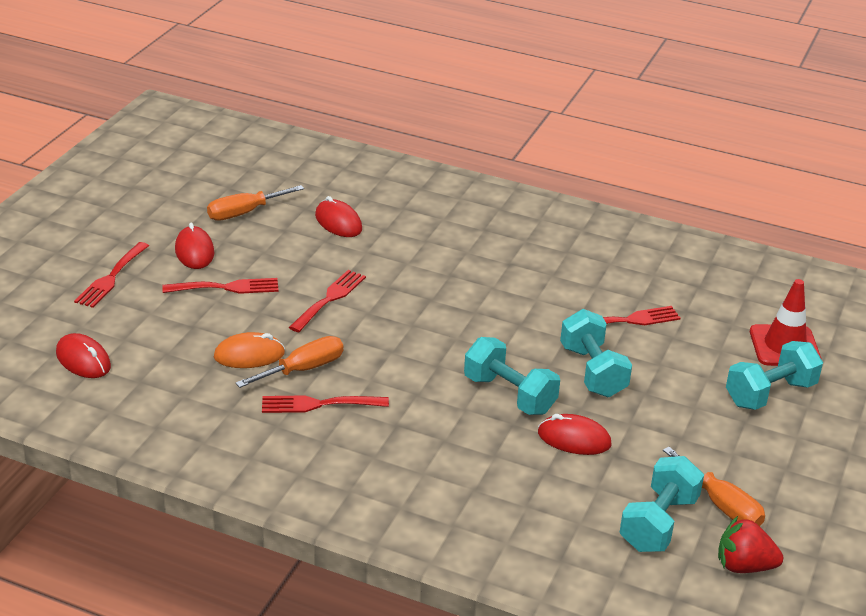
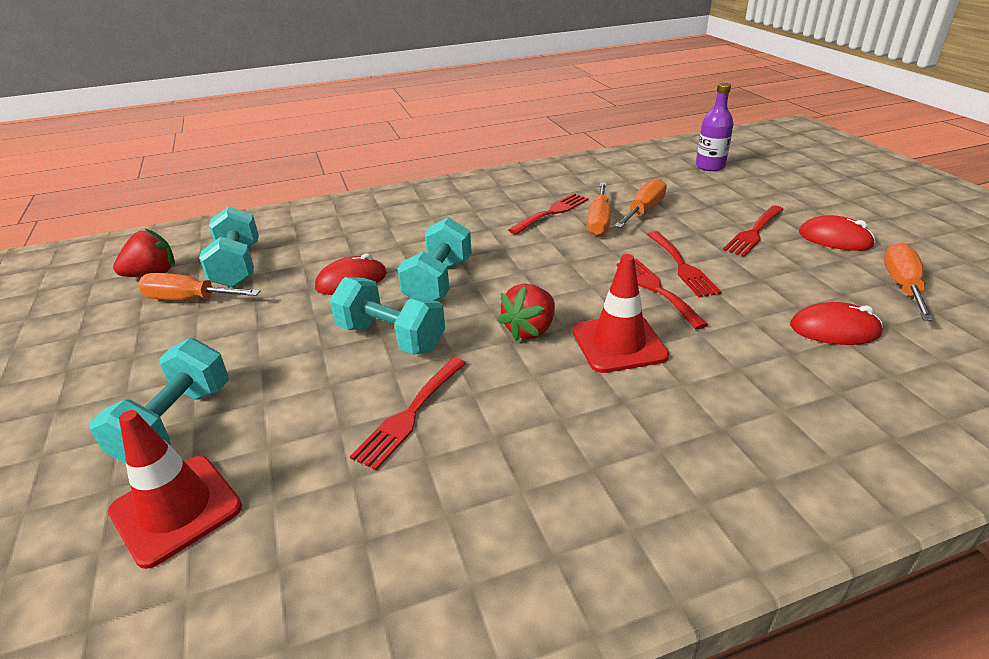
camera: 140 degrees right, 0 degrees up
(83, 360) = (710, 166): red mouse -> purple bottle
(111, 278) = (818, 199): red fork -> red fork (656, 289)
(249, 355) = (643, 211): orange mouse -> orange screwdriver
(462, 285) = (618, 343): none -> red traffic cone
(499, 322) = (530, 330): none -> red strawberry
(509, 394) = (438, 282): turquoise dumbbell -> turquoise dumbbell turned 75 degrees counterclockwise

